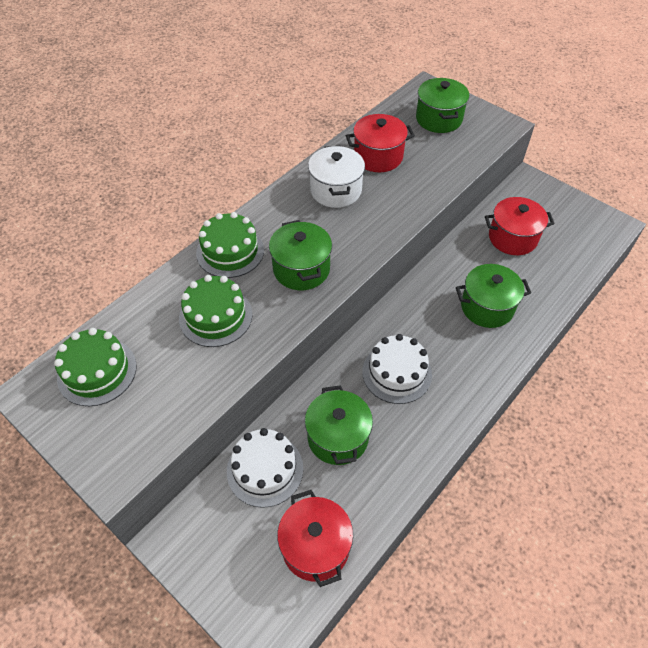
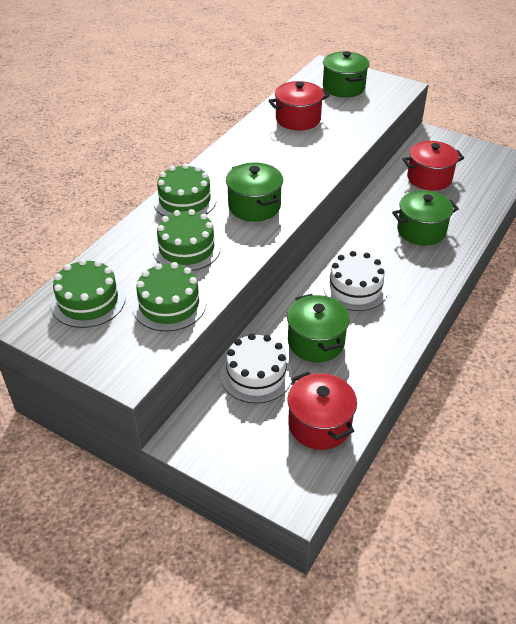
camera: 10 degrees left, 10 degrees down
(178, 389) = (169, 304): none -> green cake
(336, 190) = (267, 147): white pot -> none

